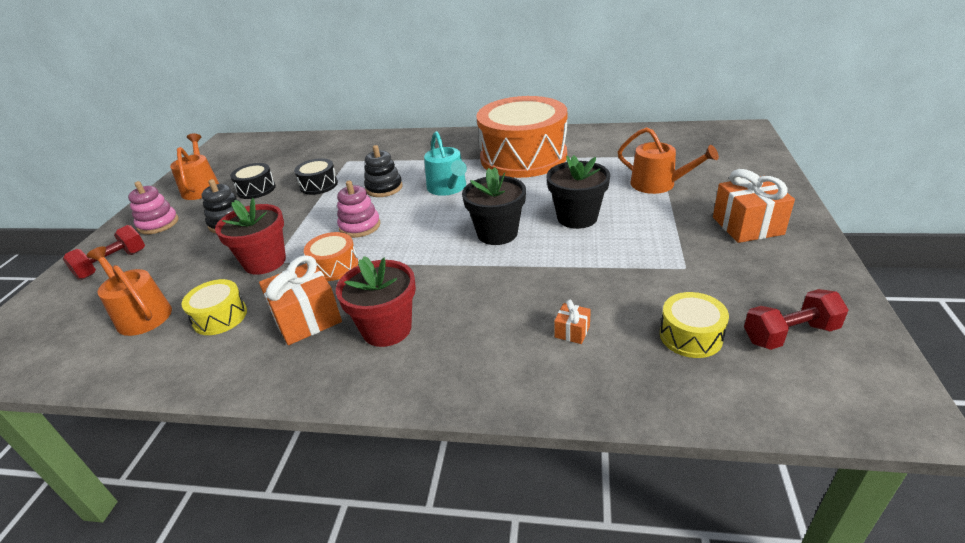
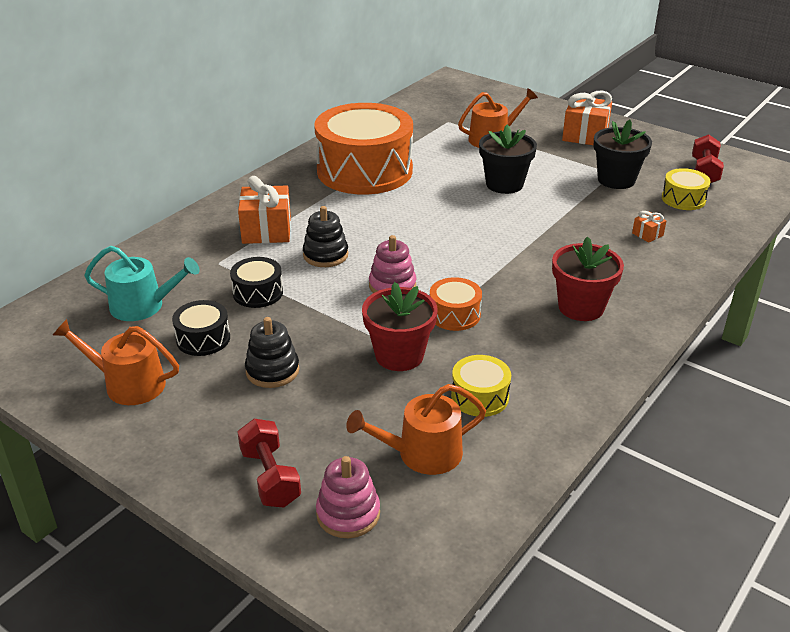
camera: 65 degrees left, 0 degrees up
(158, 224) = (197, 431): pink stacking toy -> pink stacking toy (348, 514)
(307, 319) = (530, 345): orange gift -> orange gift (266, 230)
(448, 188) = (375, 222): turquoise watering can -> turquoise watering can (143, 306)
(497, 233) = (489, 223): black flower pot -> black flower pot (616, 180)

